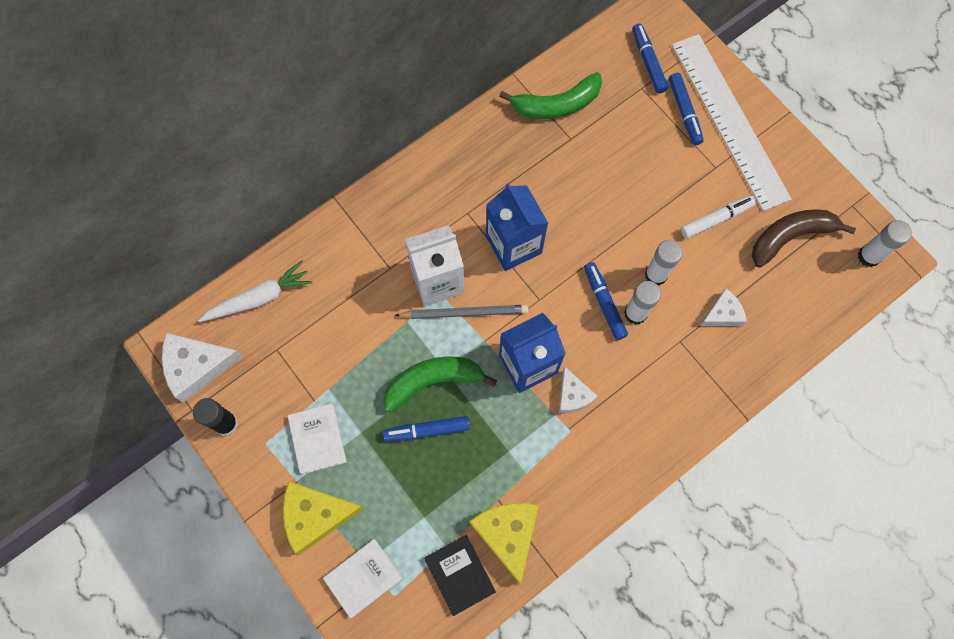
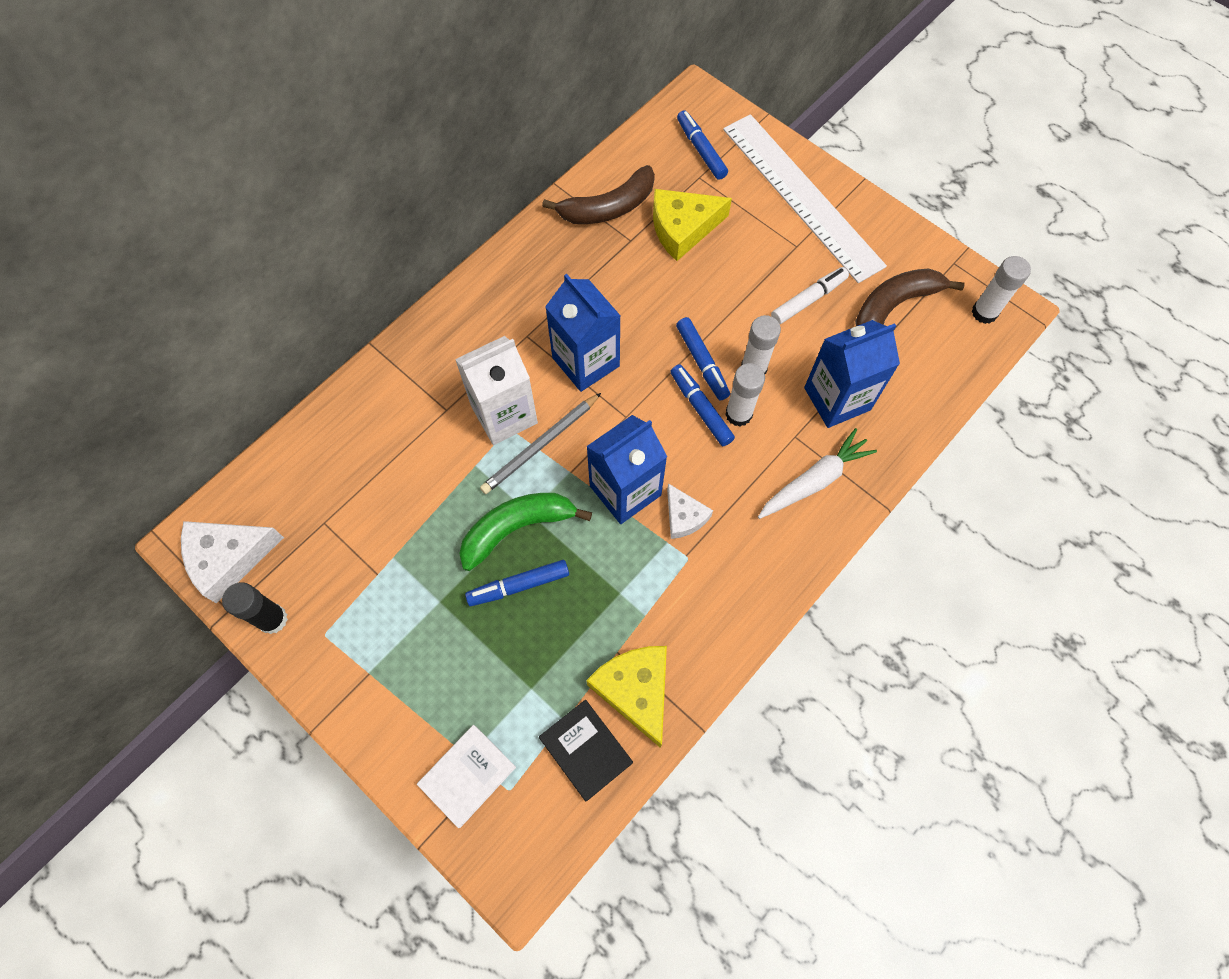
camera: 10 degrees left, 5 degrees down
(259, 298) = (295, 467): white carrot -> white carrot (814, 480)
(316, 515) = (398, 710): yellow cheese -> yellow cheese (683, 228)
(317, 439) = (387, 618): white book -> none
(464, 313) = (541, 445): grey pencil -> grey pencil turned 150 degrees clockwise
(556, 104) = (608, 207): green banana -> brown banana
(684, 112) = (751, 195): blue marker -> blue marker (702, 362)
(722, 314) = (837, 399): white cheese -> blue carton

